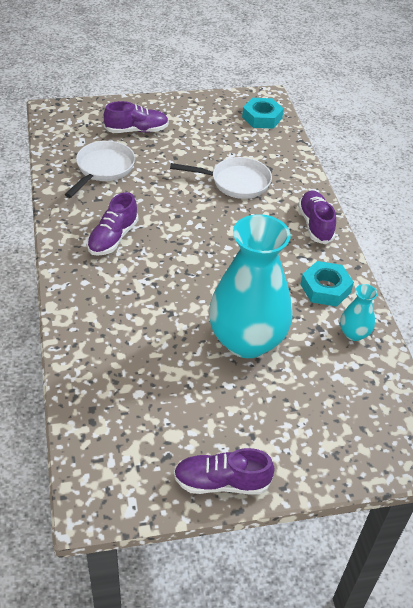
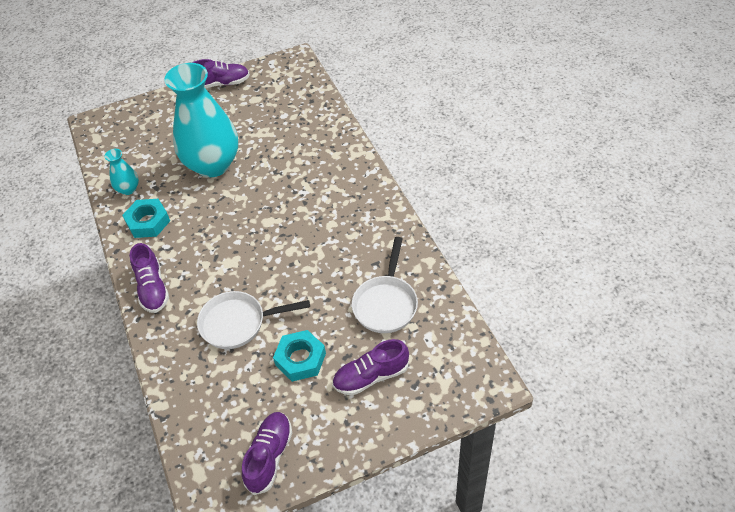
camera: 175 degrees right, 5 degrees up
(113, 238) = (344, 224): purple shoe -> purple shoe (269, 456)
(262, 118) = (215, 450): turquoise nut -> turquoise nut (300, 359)

